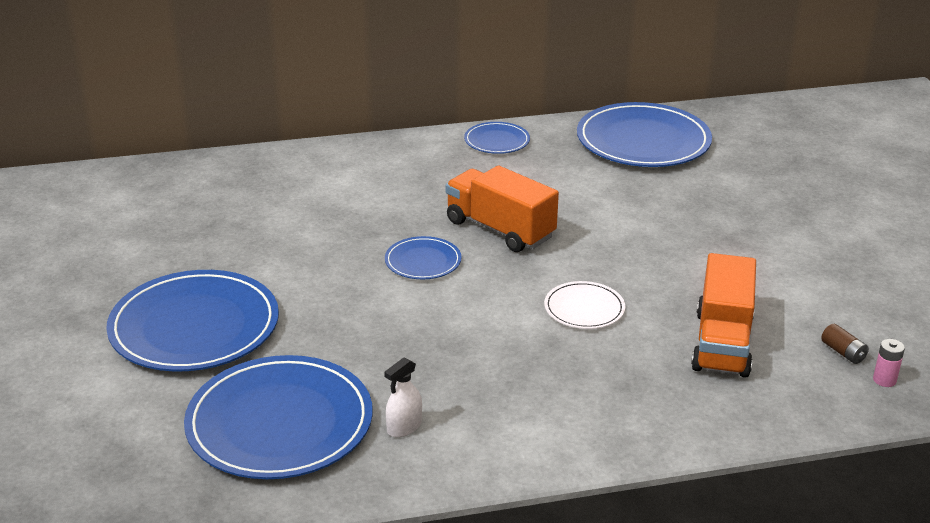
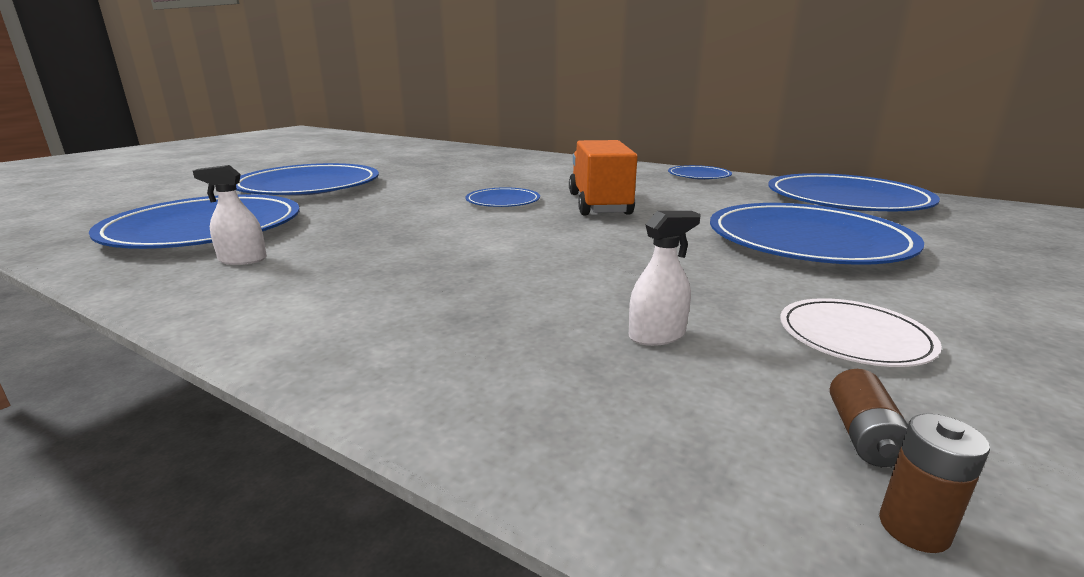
camera: 45 degrees right, 10 degrees down
(584, 308) = (560, 257): white plate -> white plate (854, 337)
(682, 215) = (807, 241): none -> blue plate
(722, 343) = (657, 335): orange truck -> white spray bottle
(884, 380) = (913, 528): pink battery -> brown battery

